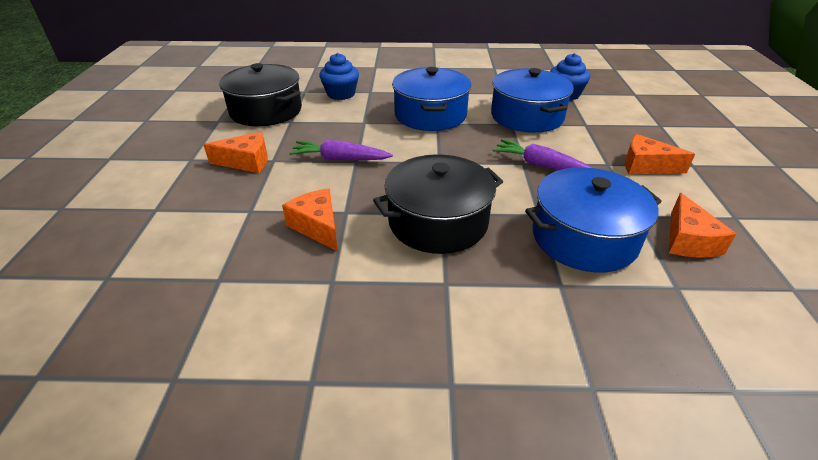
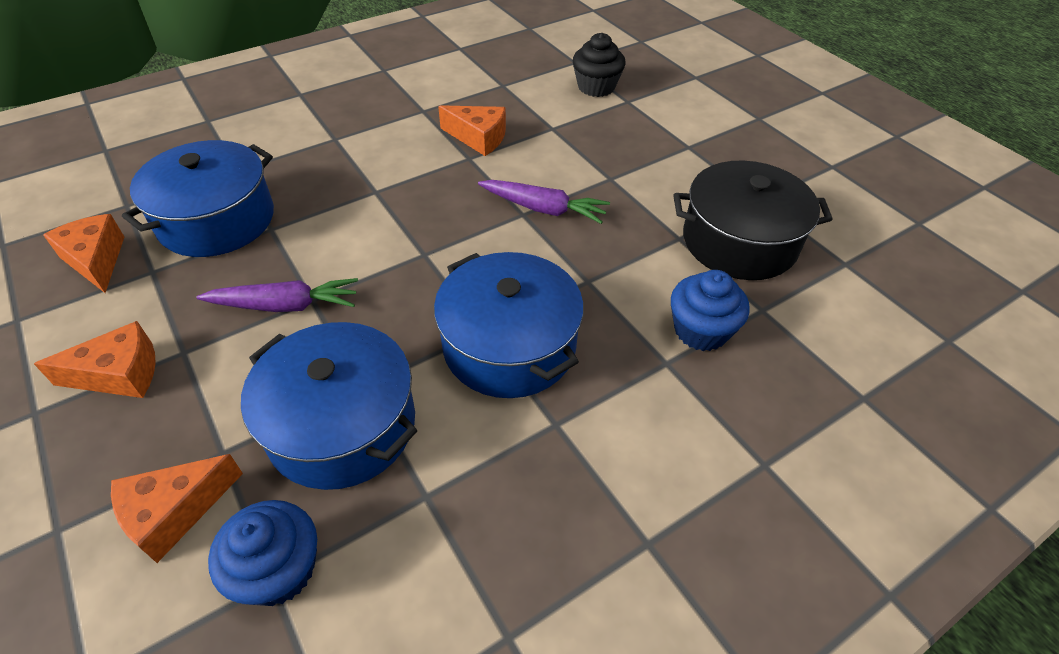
camera: 145 degrees right, 10 degrees up
(149, 235) = (596, 87): none -> black cupcake
(246, 162) = (633, 165): orange cheese -> orange cheese (174, 512)
(340, 159) = (543, 209): purple carrot -> purple carrot turned 45 degrees clockwise
(438, 222) = (373, 181): black pot -> none

